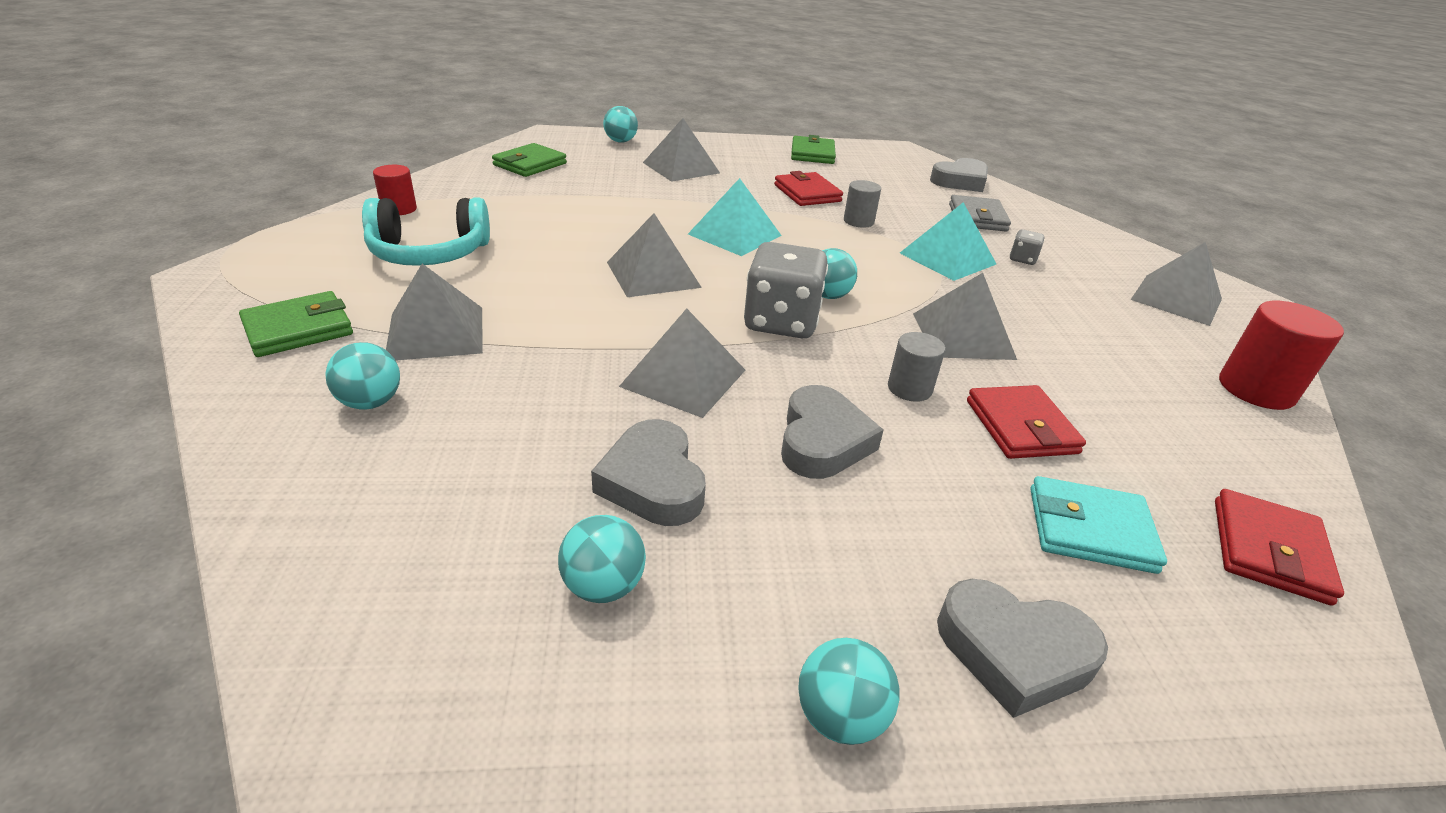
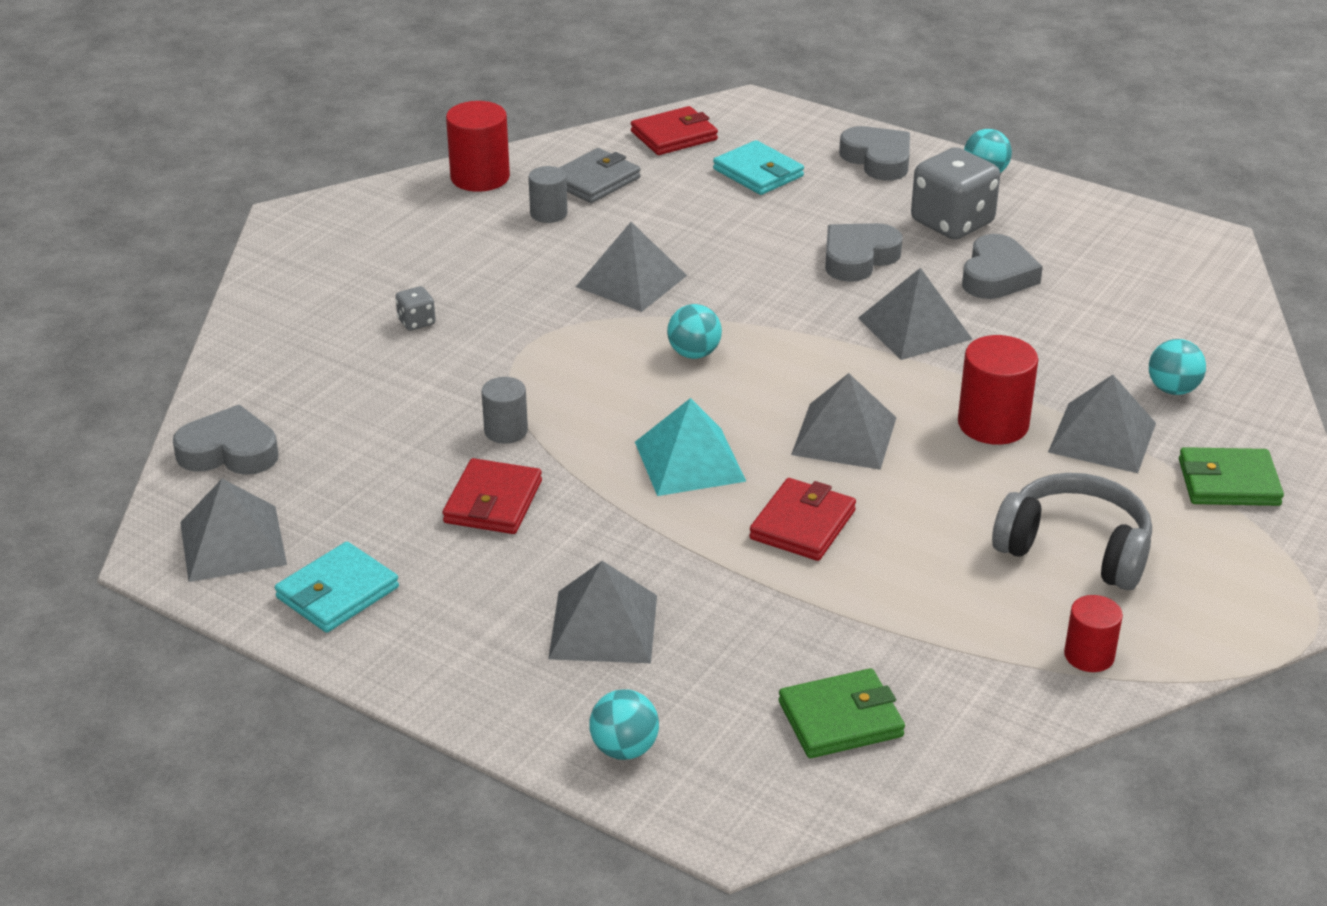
camera: 140 degrees left, 0 degrees up
(429, 253) = (1074, 549): turquoise headphones -> grey headphones
(543, 315) = (993, 424): none -> red cylinder
(603, 586) = (1062, 244): turquoise ball -> none
(781, 322) = (776, 344): grey dice -> grey dice (952, 223)
(812, 154) = (337, 593): green wallet -> turquoise wallet
(909, 388) = (745, 264): grey cylinder -> grey cylinder (548, 214)
(947, 258) = (496, 350): turquoise pyramid -> none
(977, 218) = (345, 386): grey wallet -> grey wallet (595, 180)
(1021, 427) = (705, 219): red wallet -> red wallet (802, 524)
(1176, 299) = (361, 240): grey pyramid -> grey pyramid (232, 543)

